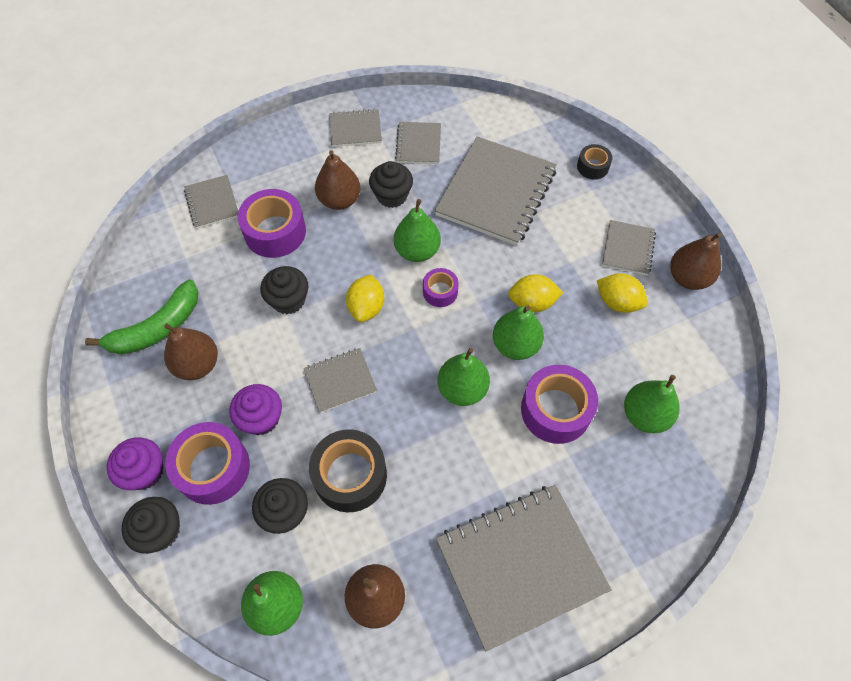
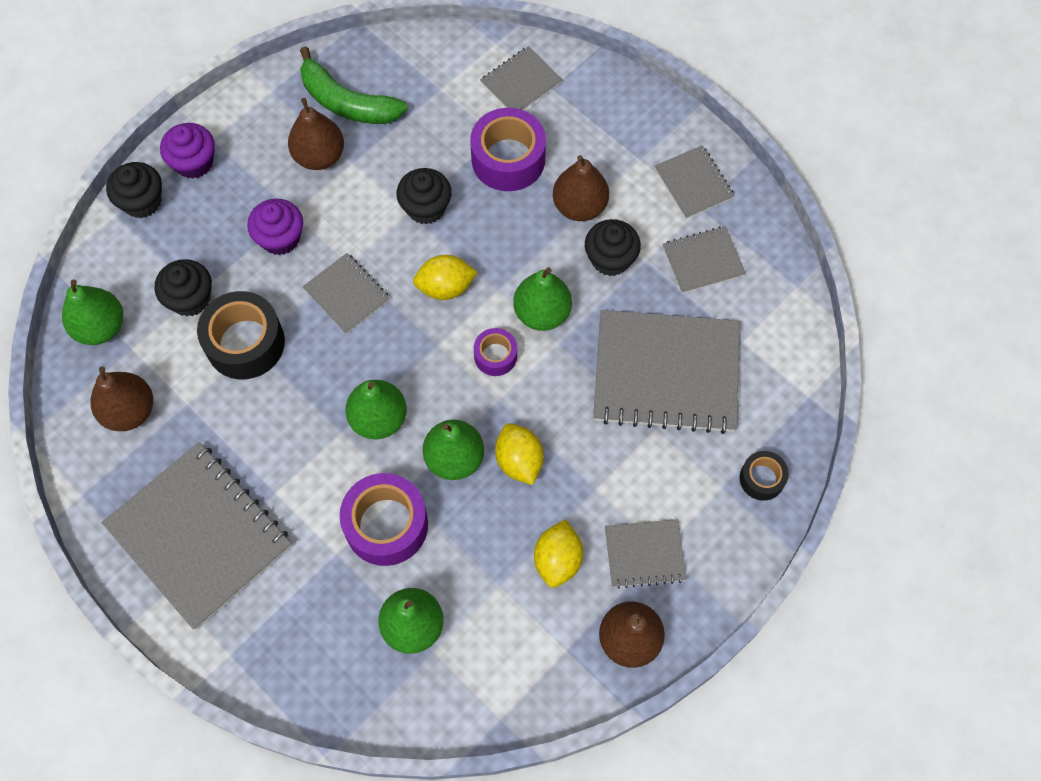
camera: 70 degrees right, 5 degrees up
(213, 468) = (215, 218): purple tape -> none

